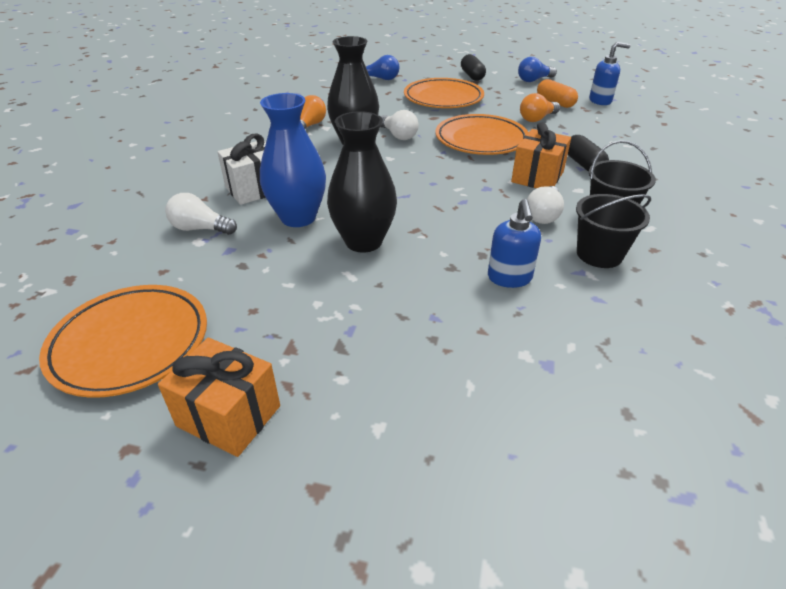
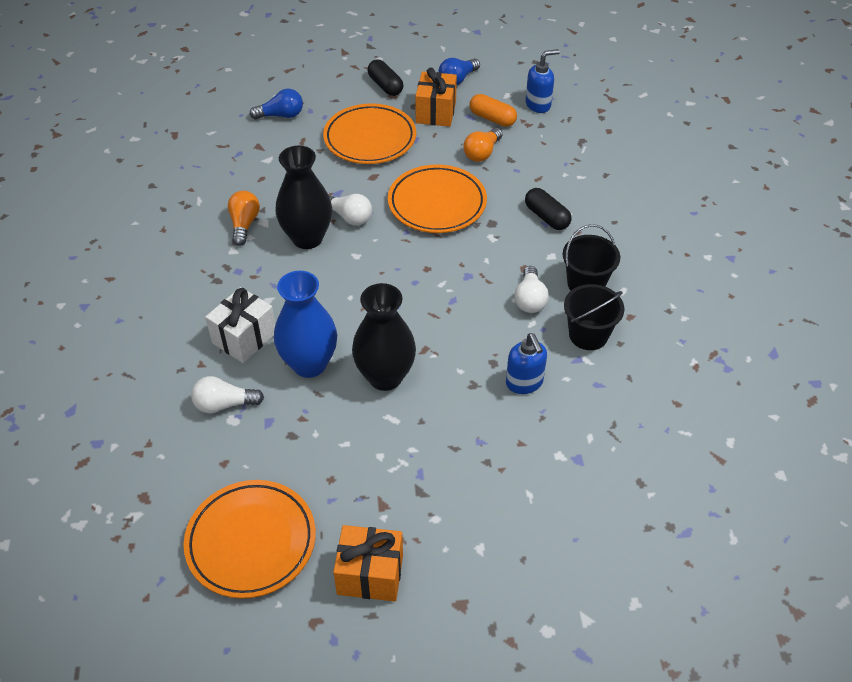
camera: 20 degrees left, 10 degrees up
(537, 177) = (509, 247): orange gift -> orange gift (436, 112)

